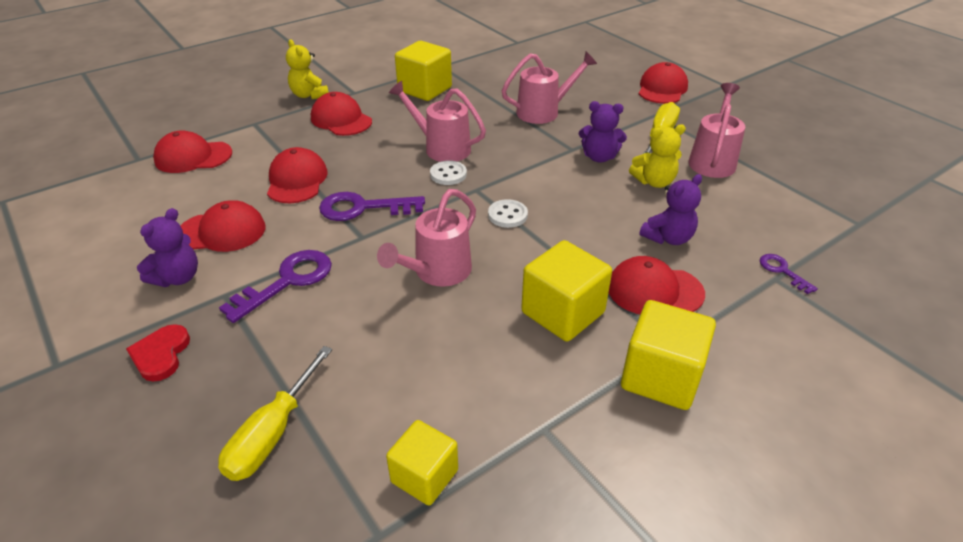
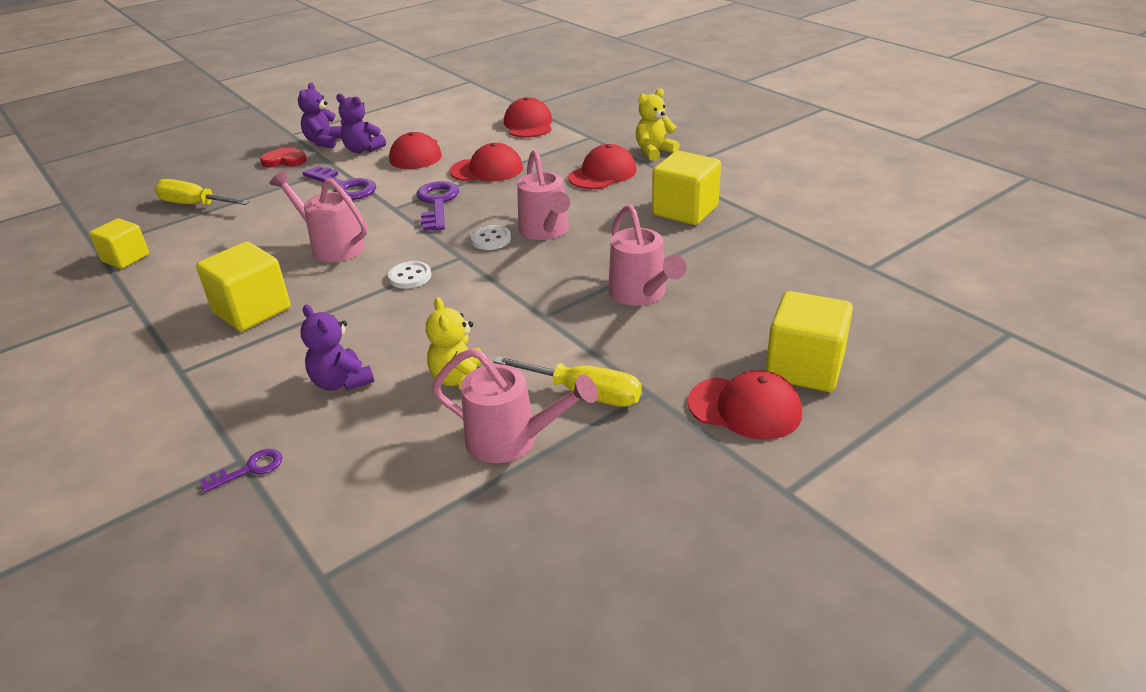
camera: 90 degrees right, 5 degrees down
(441, 147) = (546, 231): pink watering can -> pink watering can turned 135 degrees clockwise
(599, 157) = (523, 337): purple teddy bear -> purple teddy bear (324, 142)
(654, 290) = (258, 366): red cap -> none
(661, 377) = (147, 362): yellow cube -> yellow cube (804, 368)

